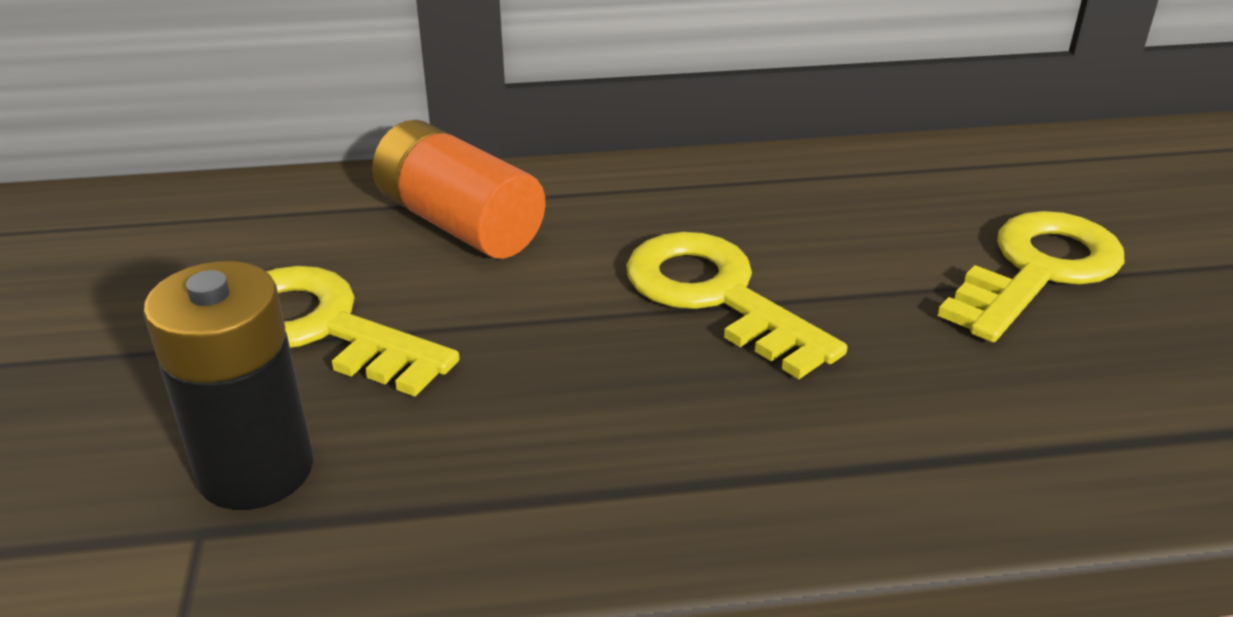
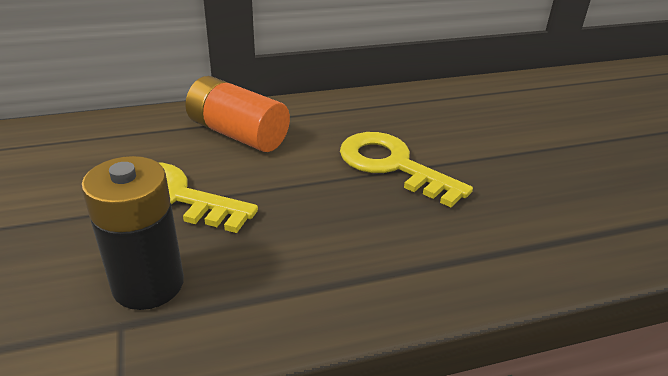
camera: 10 degrees left, 0 degrees up
(1038, 270) = (555, 142): yellow key -> none

